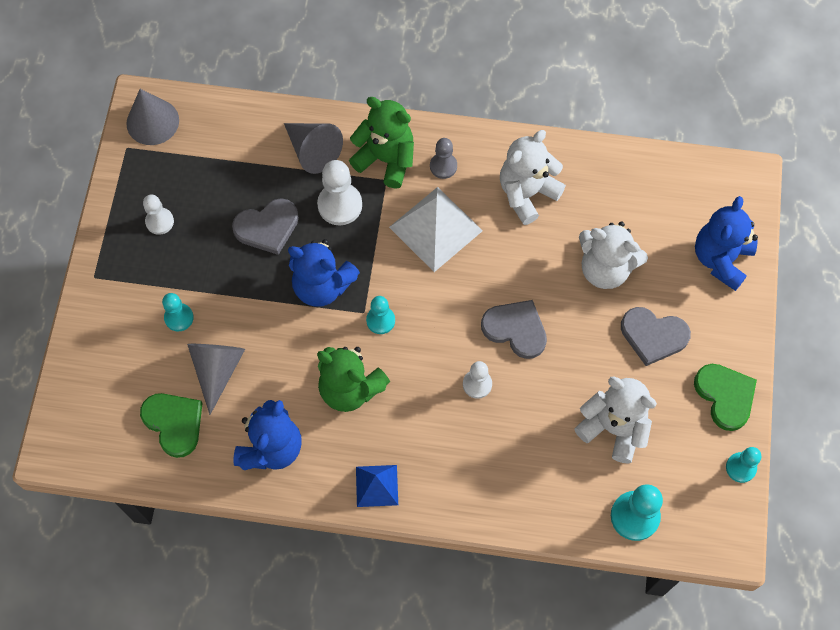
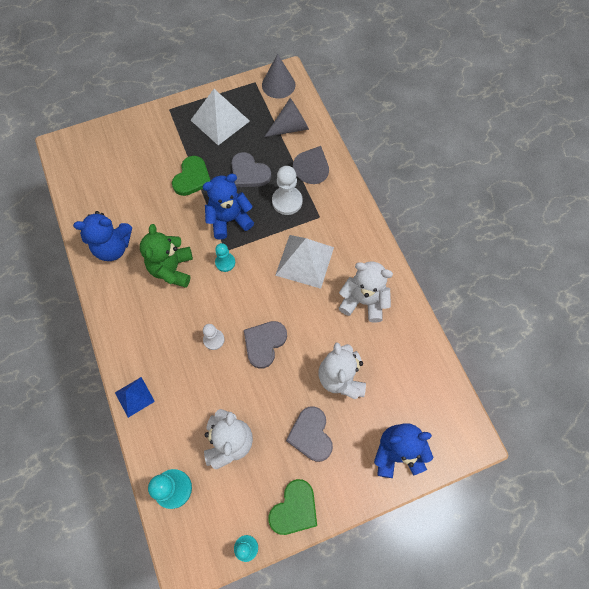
camera: 60 degrees right, 0 degrees up
(159, 221) = (220, 120): white pawn -> white pyramid
(174, 423) = (103, 191): green heart -> green heart (192, 178)
(179, 318) = (167, 160): turquoise pawn -> none
(217, 370) = (146, 195): grey cone -> grey cone (290, 127)
(322, 286) = (229, 220): blue teddy bear -> blue teddy bear turned 75 degrees clockwise
(377, 485) = (117, 316): blue pyramid -> blue pyramid (134, 397)
(386, 159) = (333, 210): green teddy bear -> none
(443, 166) = (350, 243): grey pawn -> none
(515, 329) = (264, 343): grey heart -> grey heart turned 150 degrees counterclockwise

